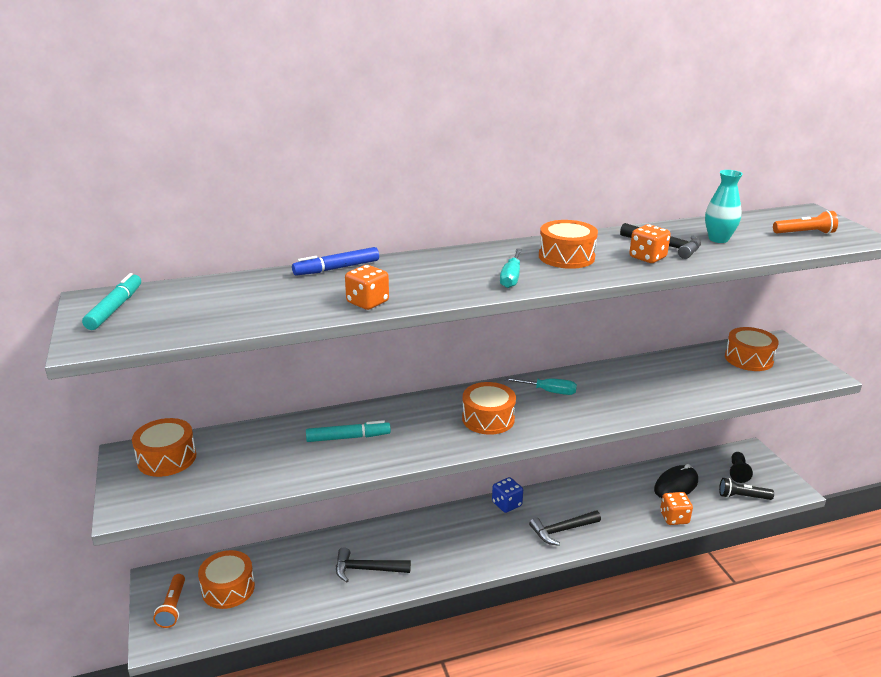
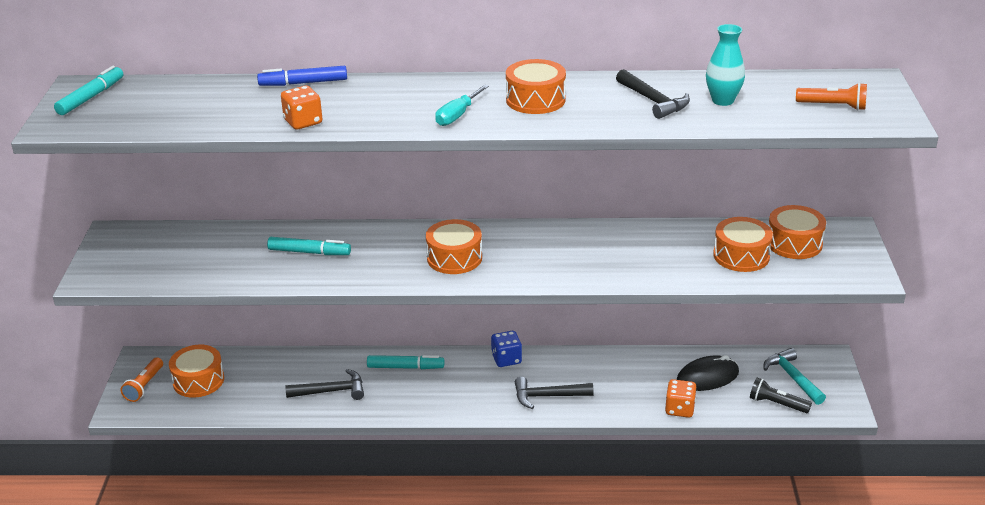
camera: 20 degrees right, 5 degrees up
(167, 458) = (142, 242): orange drum -> orange drum (741, 256)
(367, 569) = (331, 391): black hammer -> black hammer turned 150 degrees clockwise
(423, 530) = (405, 367): none -> turquoise marker
(549, 391) = (537, 241): turquoise screwdriver -> none
(647, 257) = (619, 112): orange dice -> none
(738, 472) = (792, 377): black pawn -> turquoise hammer

